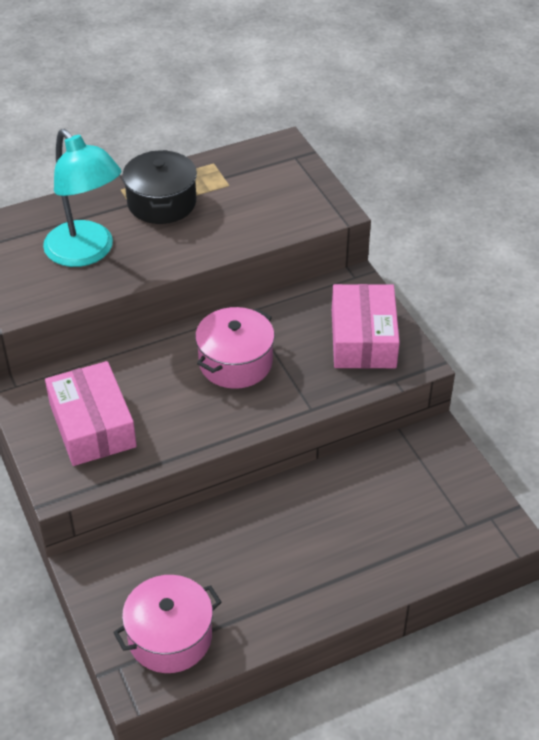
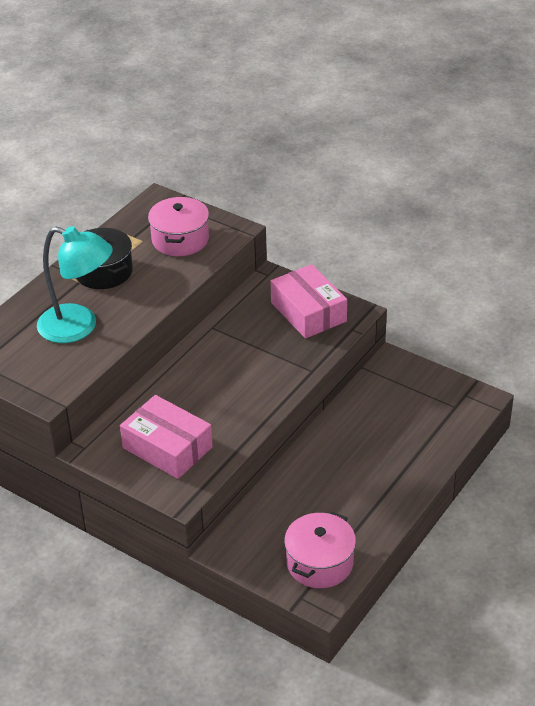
camera: 30 degrees left, 5 degrees down
(235, 362) = (233, 364): pink pot -> pink pot (180, 239)

